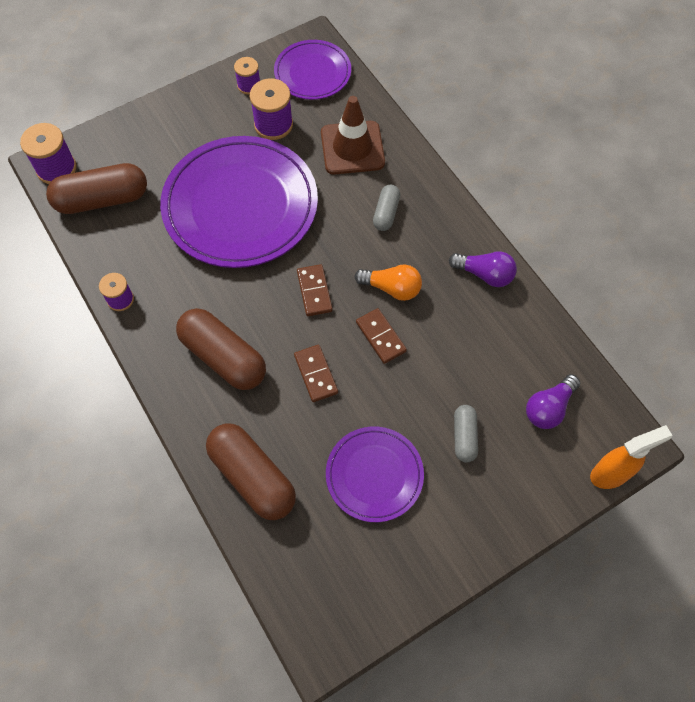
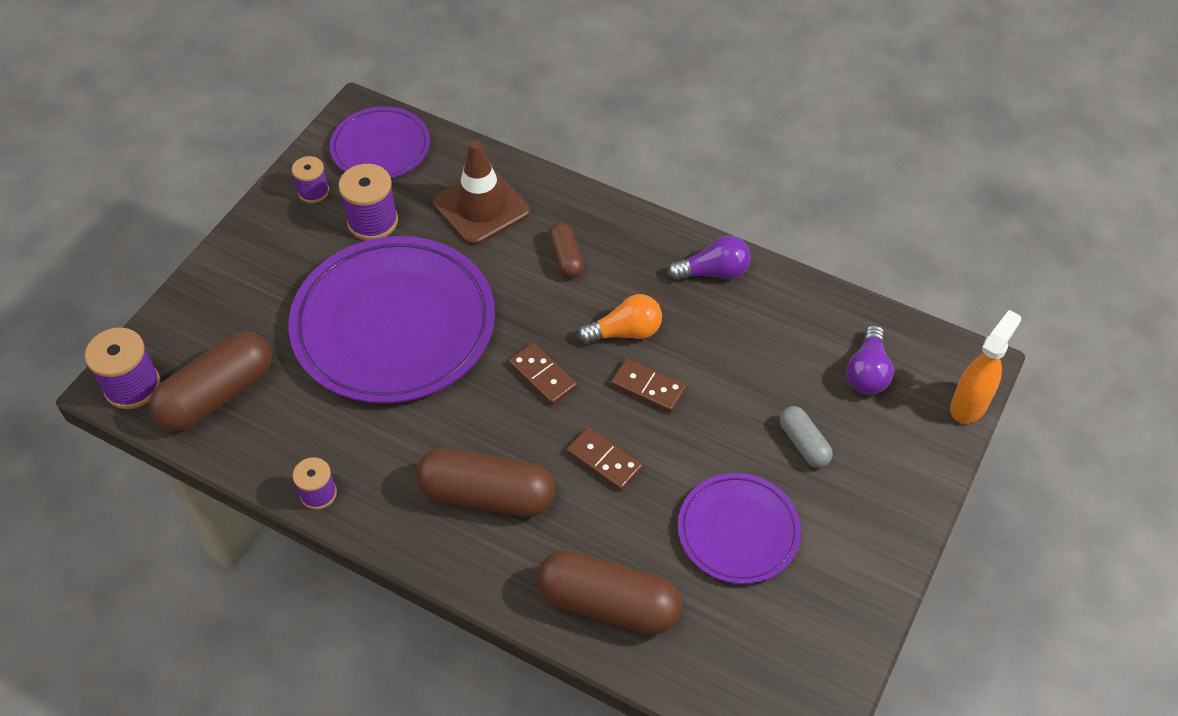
camera: 30 degrees left, 10 degrees down
(386, 213) = (566, 258): grey capsule -> brown capsule

